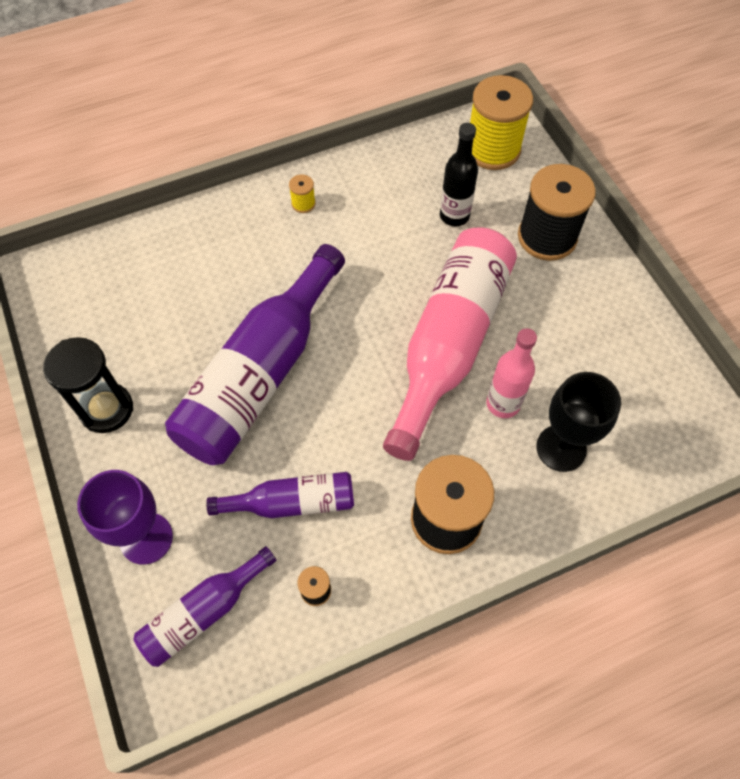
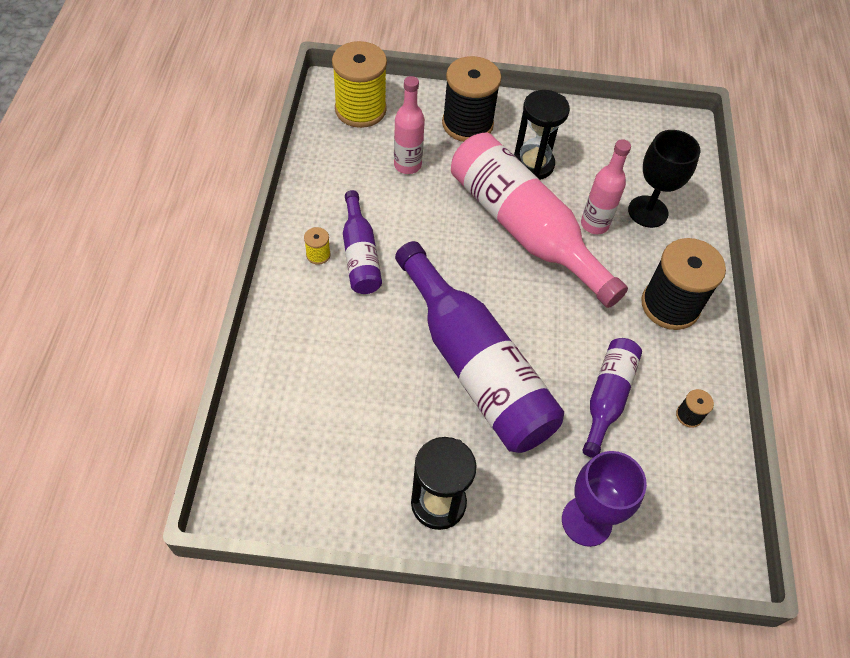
camera: 65 degrees left, 5 degrees down
(203, 612) = (673, 504): purple bottle -> purple bottle (360, 255)
(454, 216) = (407, 165): black bottle -> pink bottle
(540, 315) = (533, 164): none -> black hourglass

